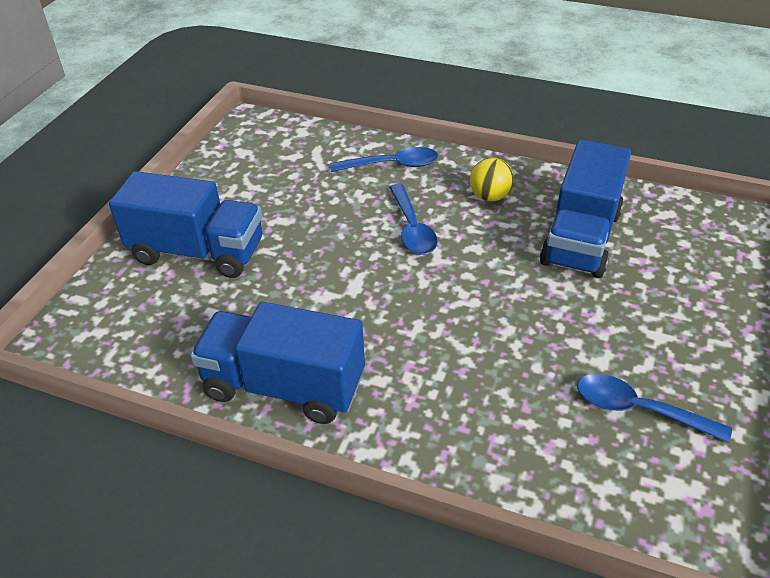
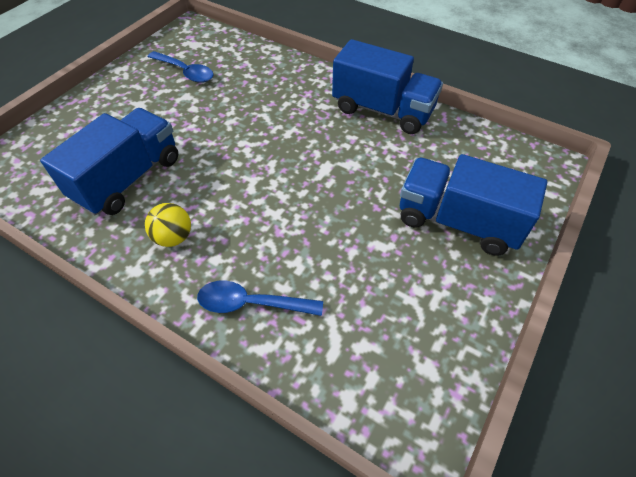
camera: 170 degrees left, 10 degrees up
(412, 228) = (261, 213): blue spoon -> none

